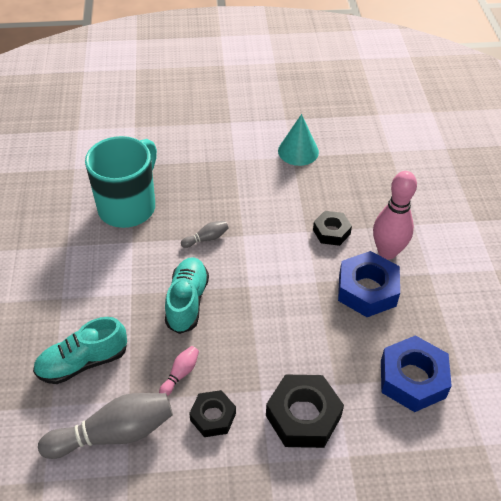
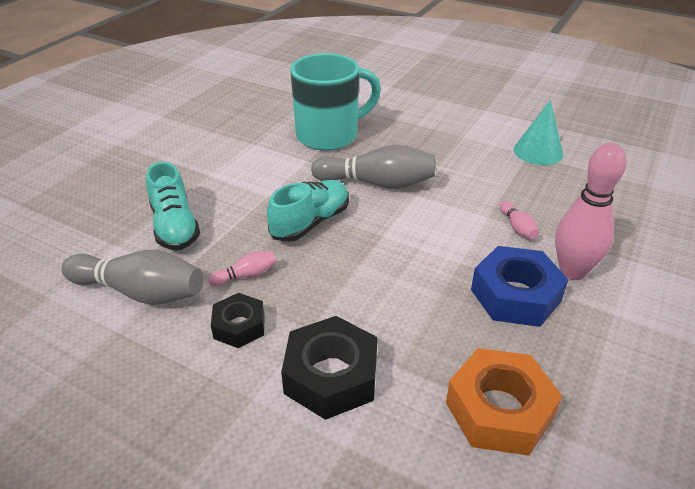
camera: 35 degrees right, 10 degrees down
(83, 362) = (175, 226): turquoise shoe -> turquoise shoe turned 120 degrees counterclockwise
(206, 238) = (377, 183): grey bowling pin -> grey bowling pin, size x2.15
(331, 232) = (517, 228): black nut -> pink bowling pin
(412, 379) = (499, 410): blue nut -> orange nut

